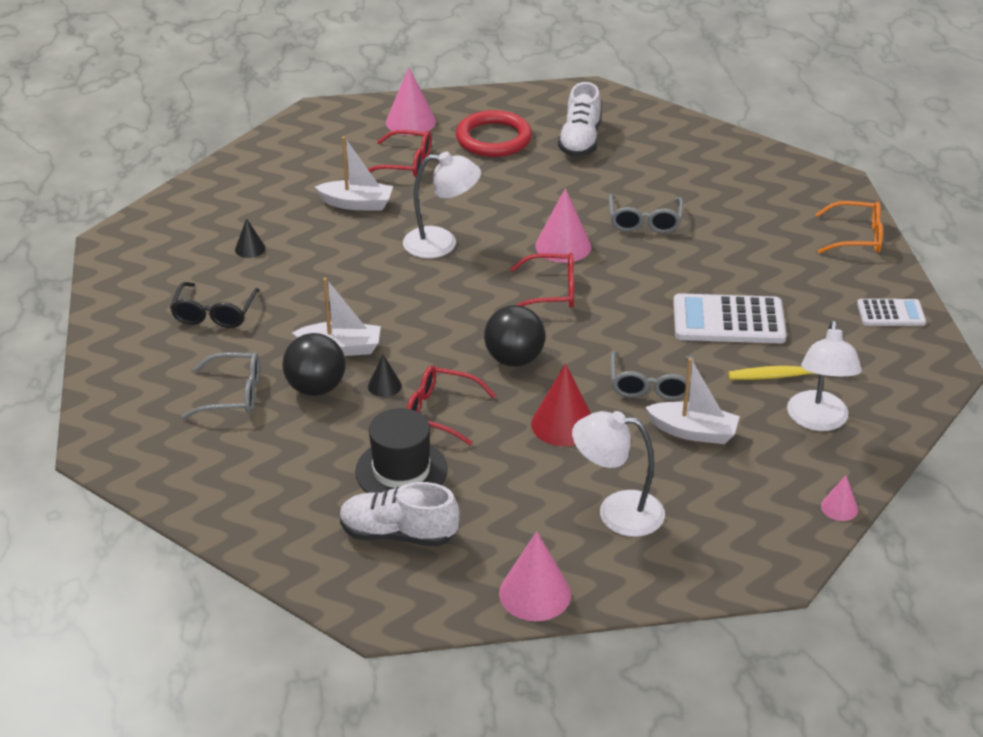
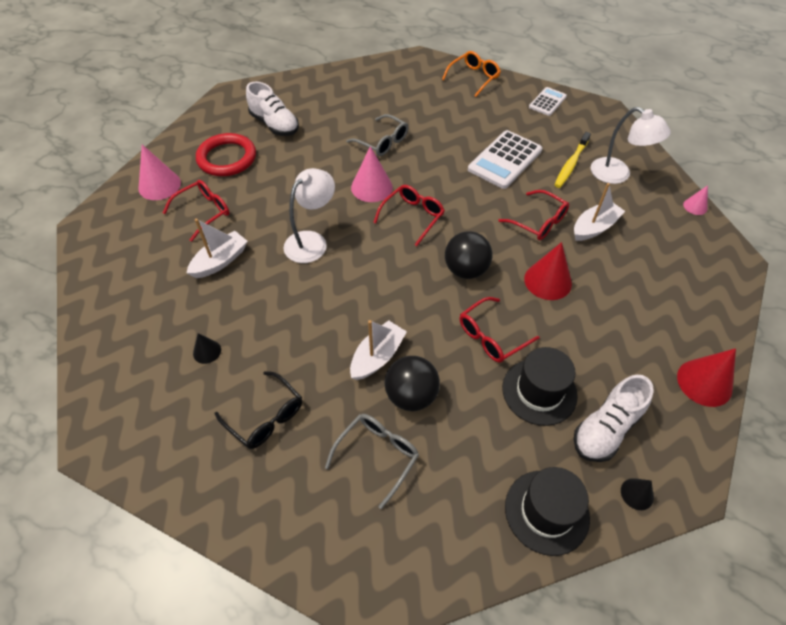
camera: 55 degrees left, 15 degrees up
(265, 523) = (546, 511): none -> black hat
(384, 386) = (440, 353): black cone -> black cone (637, 494)
(535, 593) = (704, 382): pink cone -> red cone
(617, 512) = (647, 300): white lamp -> none
(651, 385) = (538, 222): grey glasses -> red glasses

